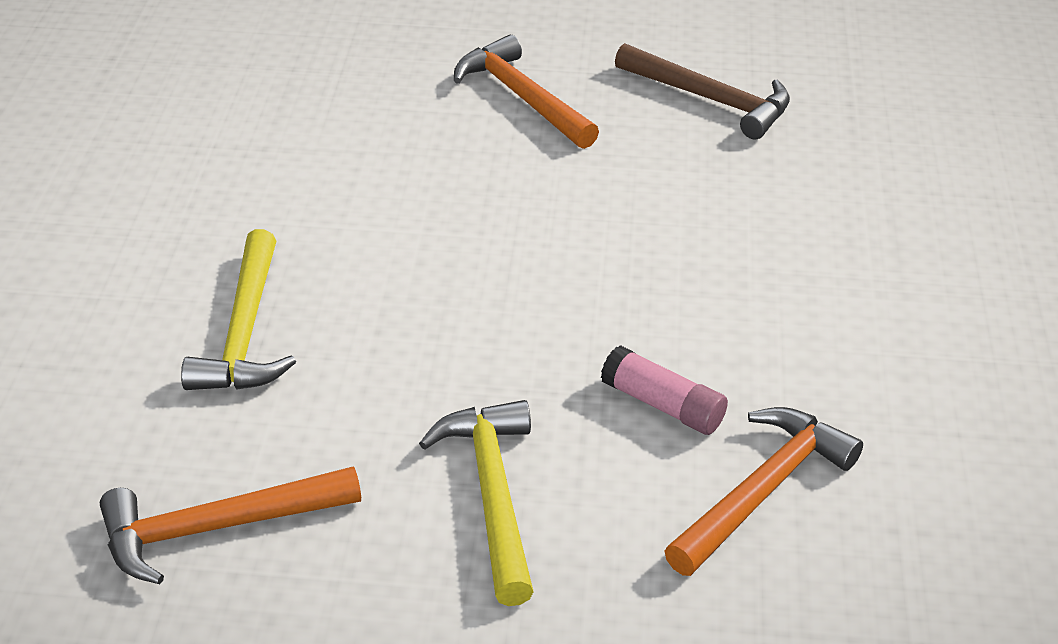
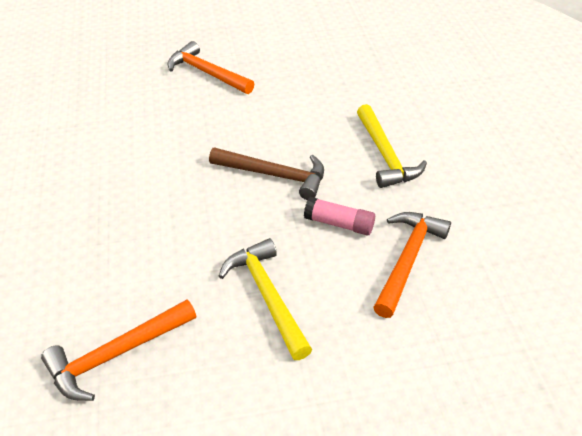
camera: 15 degrees left, 5 degrees up
(244, 332) = (96, 232): yellow hammer -> yellow hammer (385, 155)
(710, 100) = (303, 58): brown hammer -> brown hammer (274, 175)

